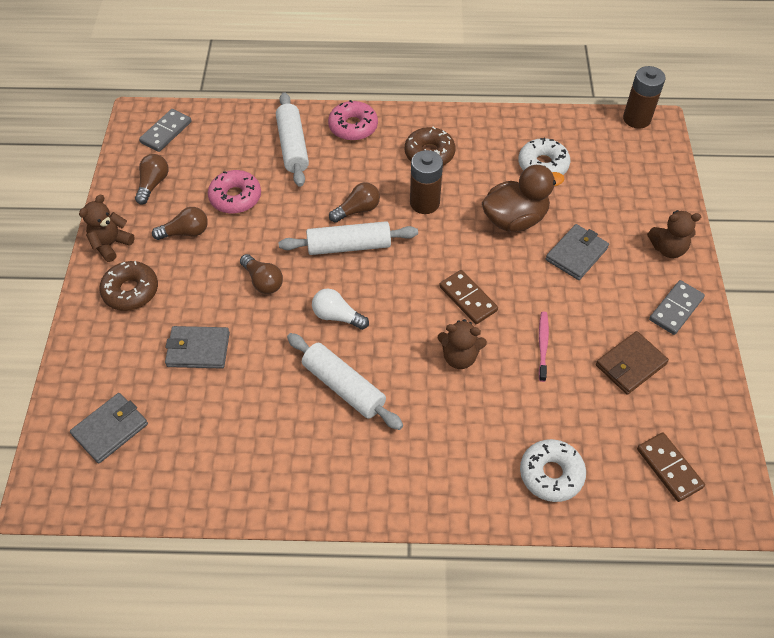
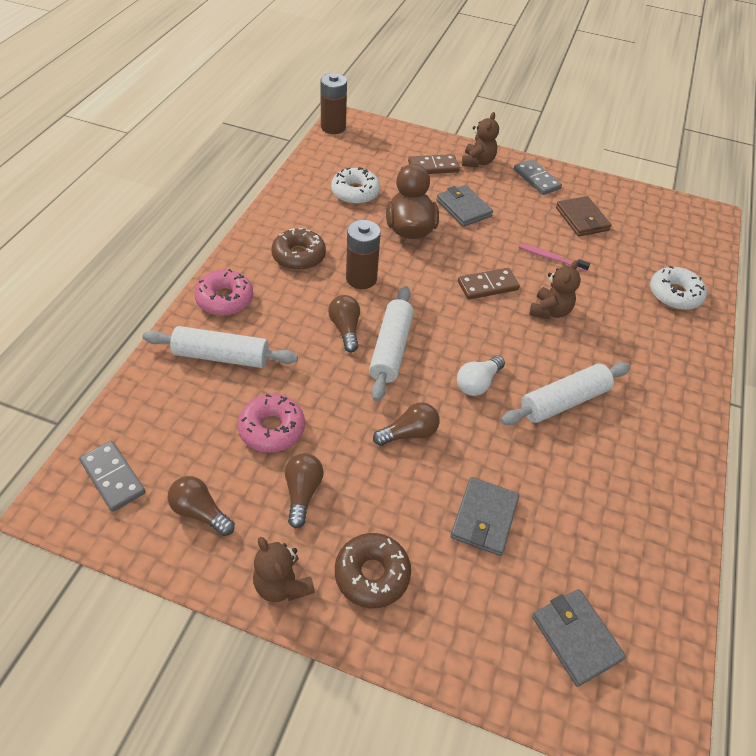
camera: 75 degrees left, 5 degrees down
(669, 468) = (675, 233): brown domino -> brown domino (433, 167)

